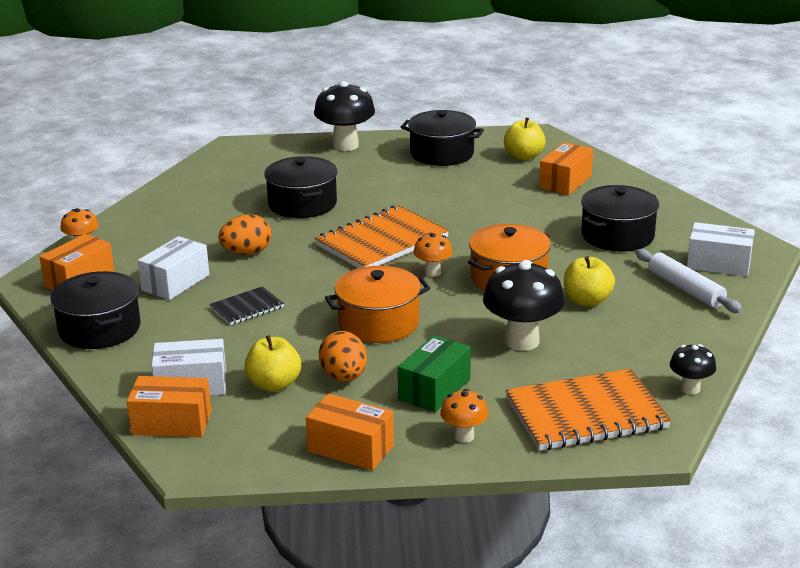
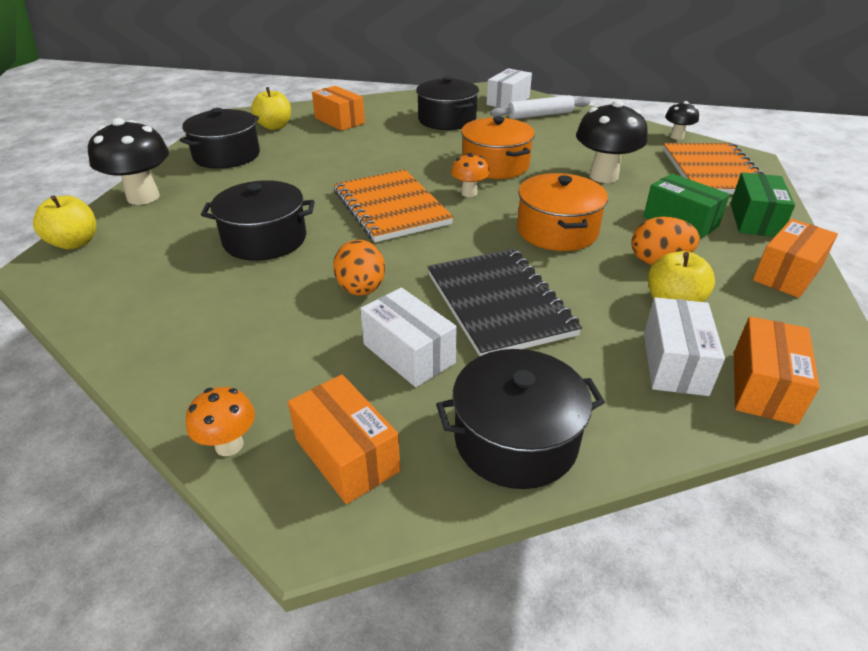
camera: 75 degrees left, 10 degrees up
(247, 308) = (499, 304): black notebook -> black notebook, size x1.96
(464, 436) = (754, 220): orange mushroom -> green box
(587, 301) = (545, 145): yellow apple -> yellow apple (75, 243)

